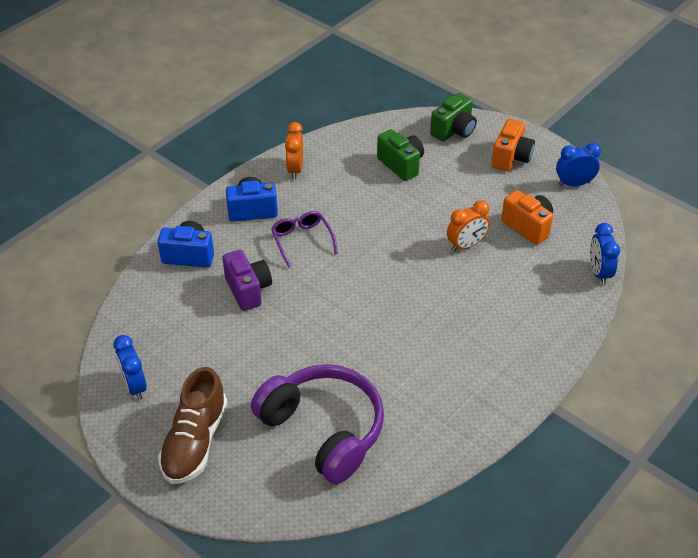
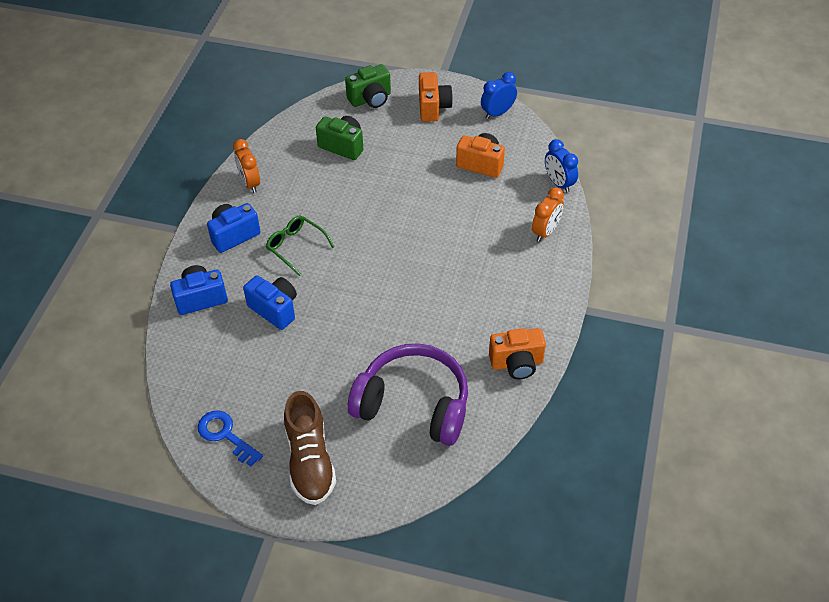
camera: 25 degrees left, 5 degrees up
(135, 386) = (225, 435): blue clock -> blue key
(248, 290) = (275, 309): purple camera -> blue camera
(302, 240) = (296, 247): purple glasses -> green glasses
(450, 432) = (517, 363): none -> orange camera
(454, 131) = (370, 99): green camera -> green camera turned 45 degrees clockwise
(466, 245) = (439, 199): orange clock -> orange clock (545, 231)

